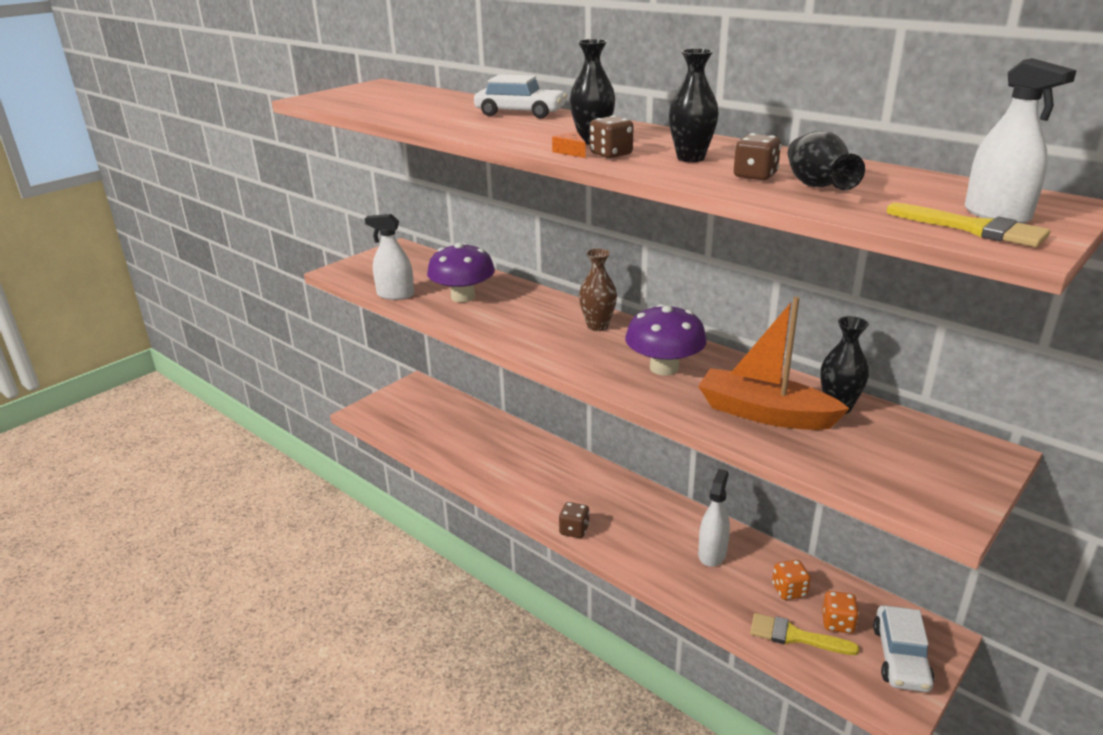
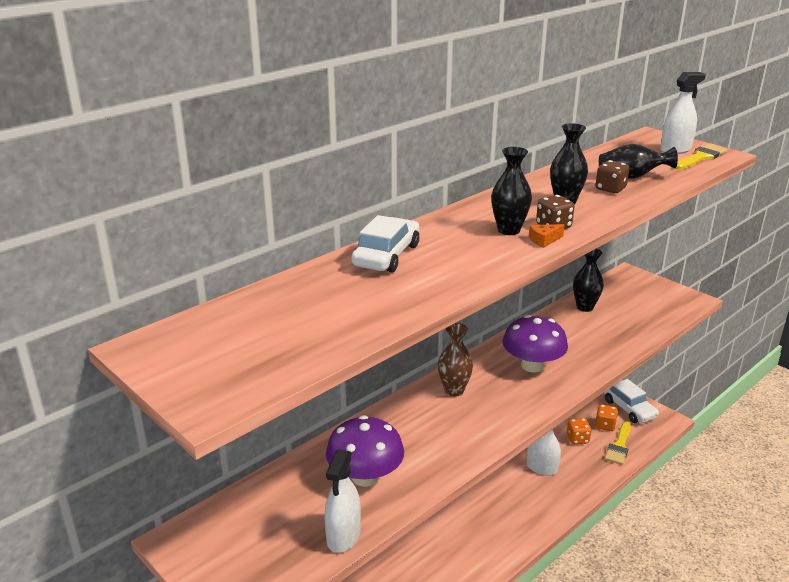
camera: 85 degrees left, 0 degrees up
(574, 530) = (514, 545): brown dice -> none
(765, 413) = (596, 334): orange boat -> none
(900, 657) = (629, 409): white car -> white car turned 45 degrees clockwise

